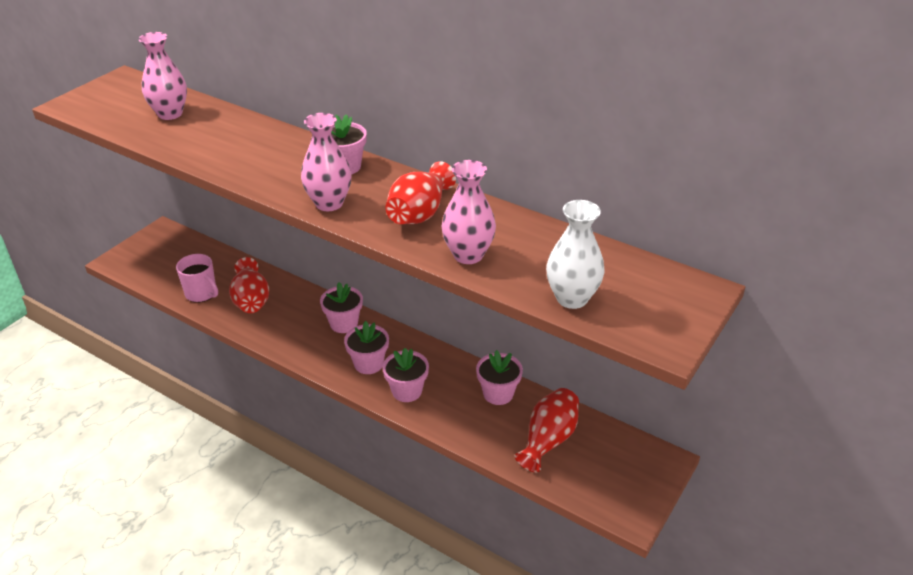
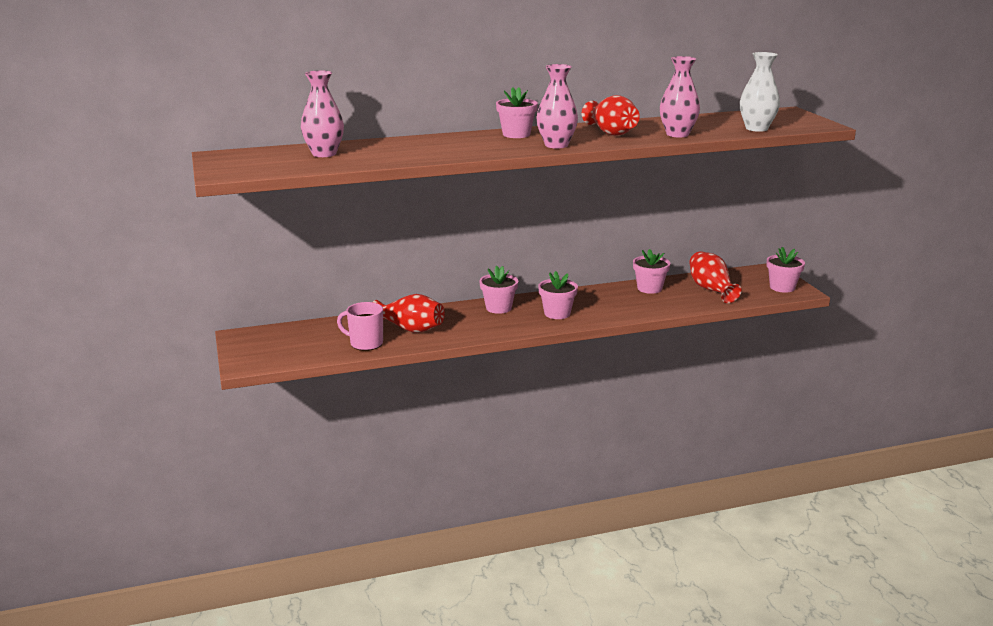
camera: 50 degrees left, 15 degrees down
(201, 293) = (365, 343): pink mug -> pink mug turned 150 degrees counterclockwise
(407, 391) = (605, 311): pink flower pot -> pink flower pot (782, 287)

